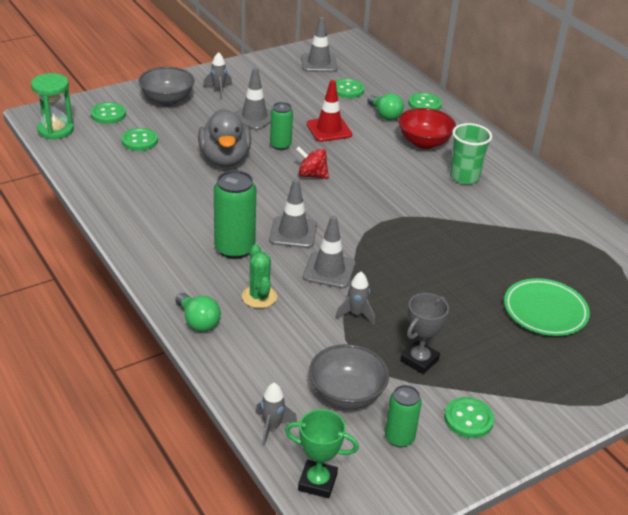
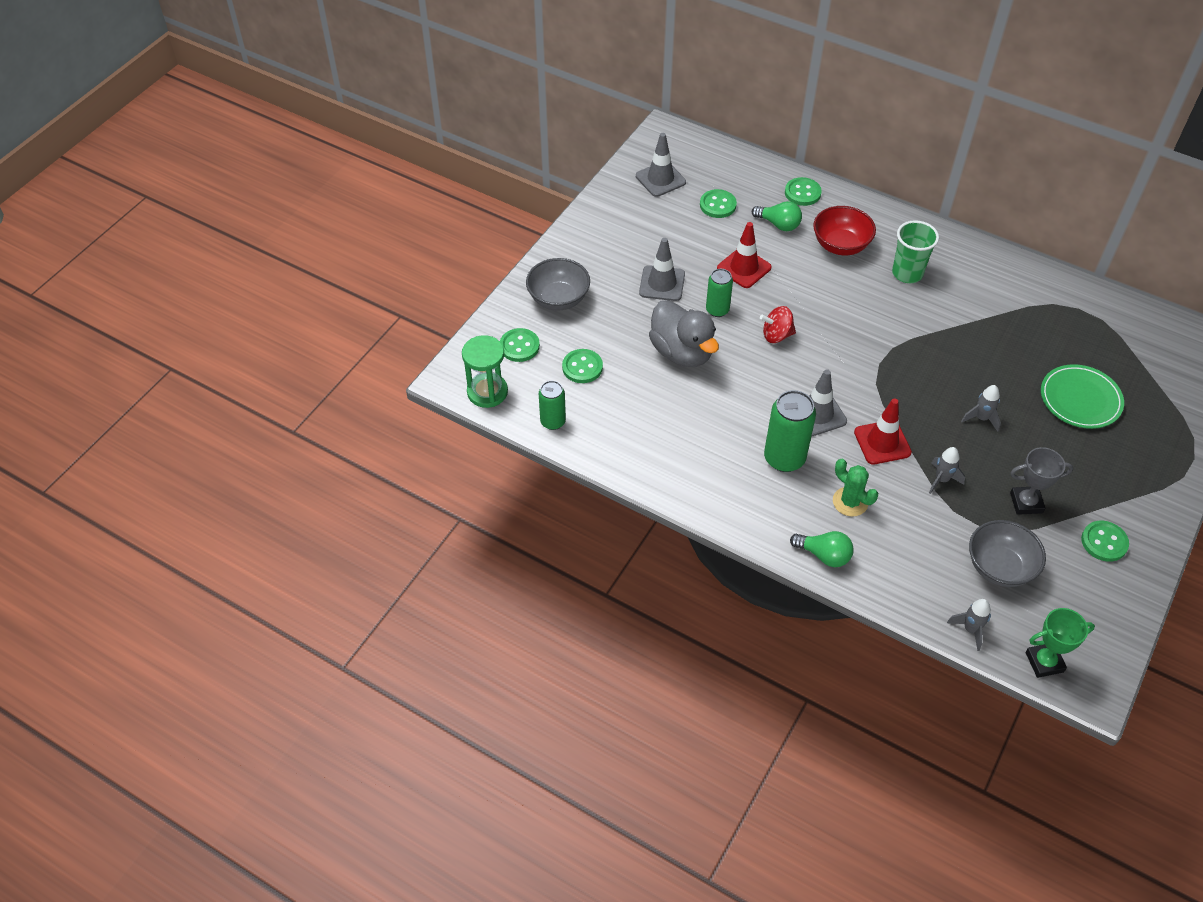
camera: 25 degrees left, 15 degrees up
(218, 90) = (596, 261): grey rocket -> grey rocket (981, 418)
(329, 270) = (882, 442): grey traffic cone -> red traffic cone
(399, 438) = (1069, 588): green can -> green can (553, 422)
(419, 360) = (1026, 503): grey trophy -> grey trophy turned 75 degrees clockwise

